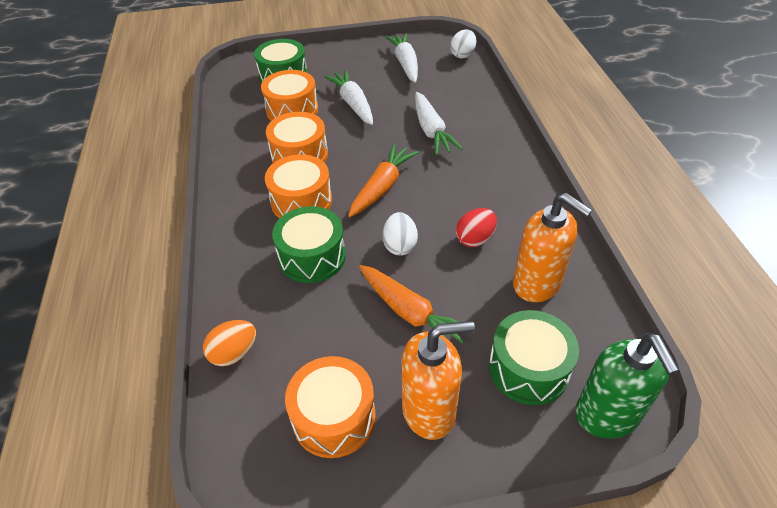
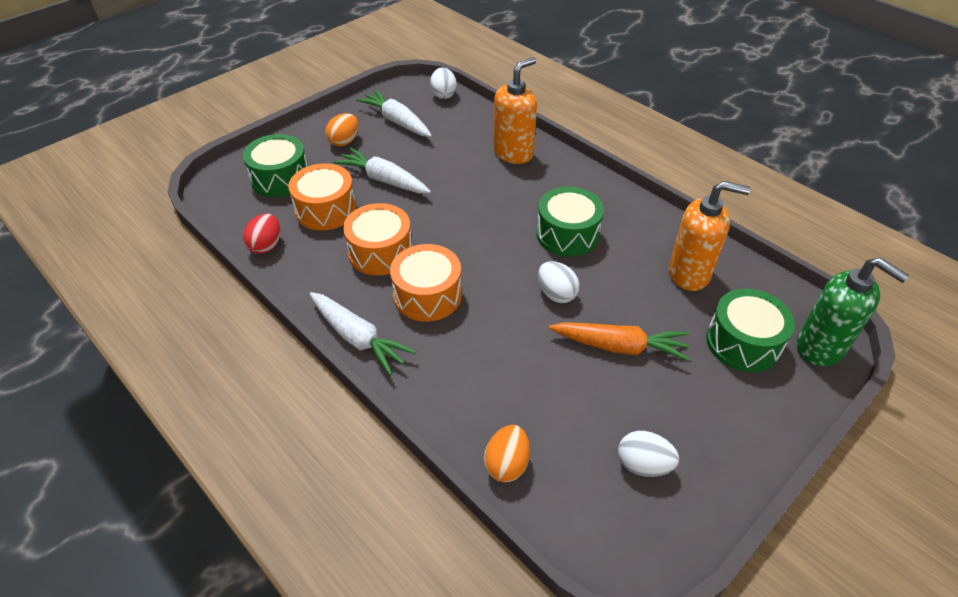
camera: 35 degrees left, 0 degrees up
(312, 257) = (490, 341): green drum -> green drum (567, 234)
(334, 417) = (643, 465): orange drum -> white egg
(352, 66) = (344, 141): none -> orange egg
(382, 187) = (490, 248): orange carrot -> none
(429, 411) = (707, 415): orange soap dispenser -> orange soap dispenser (513, 153)
(431, 131) = (484, 178): white carrot -> white carrot (358, 338)
(475, 239) = (610, 259): red egg -> red egg (266, 246)

